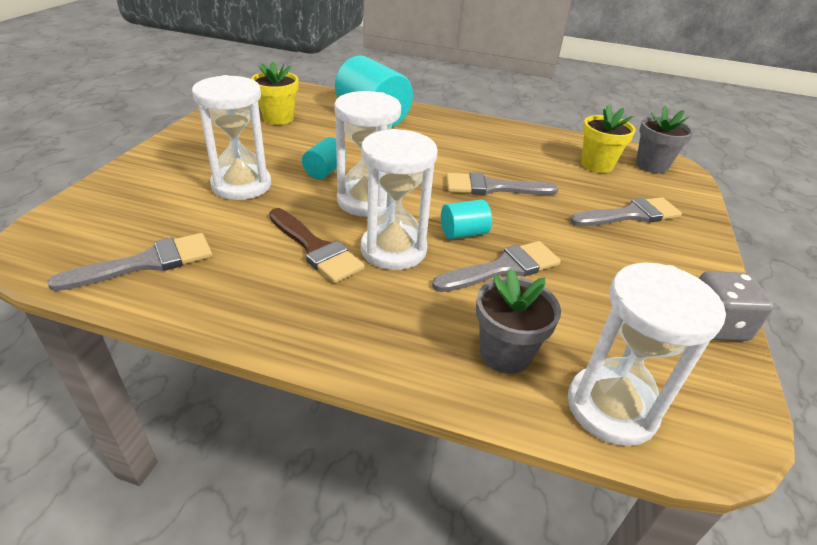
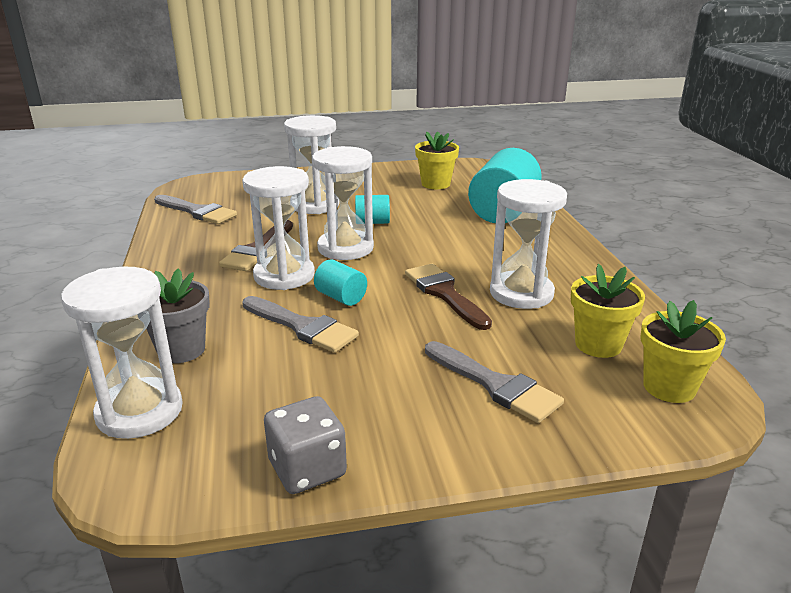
camera: 65 degrees right, 10 degrees down
(492, 187) = (444, 293): grey brush -> brown brush
(514, 161) = (521, 293): none -> white hourglass
(651, 165) = (669, 387): grey flower pot -> yellow flower pot

